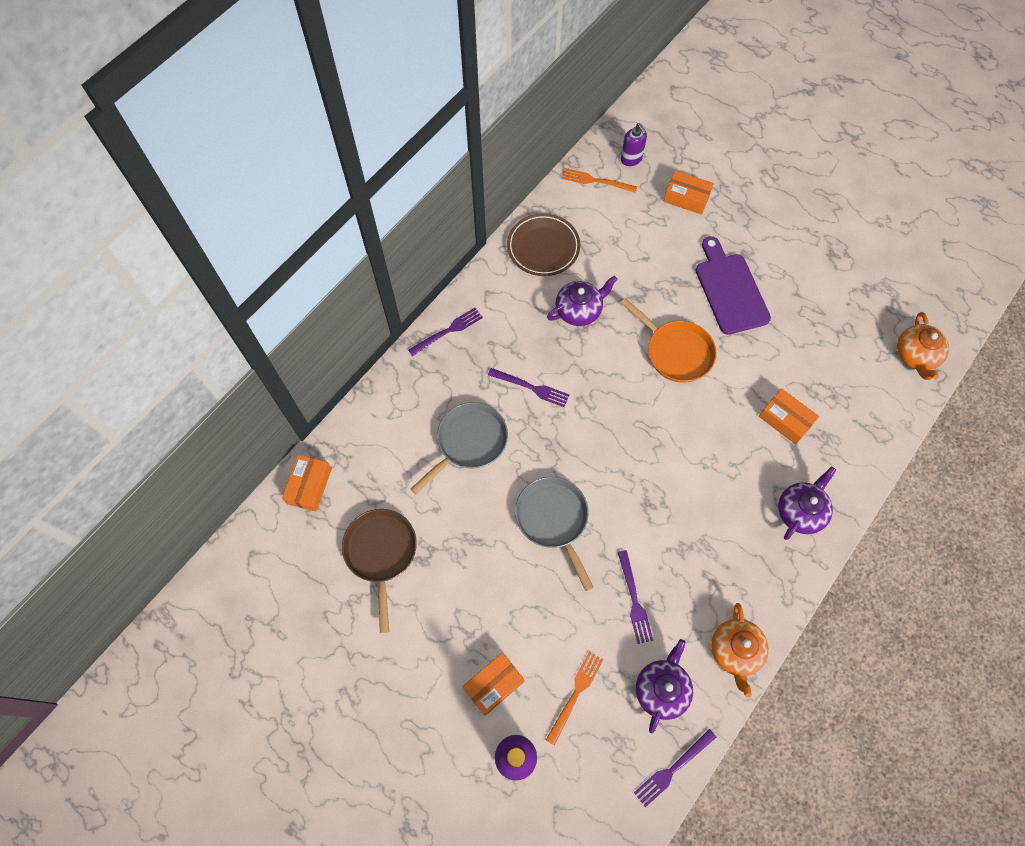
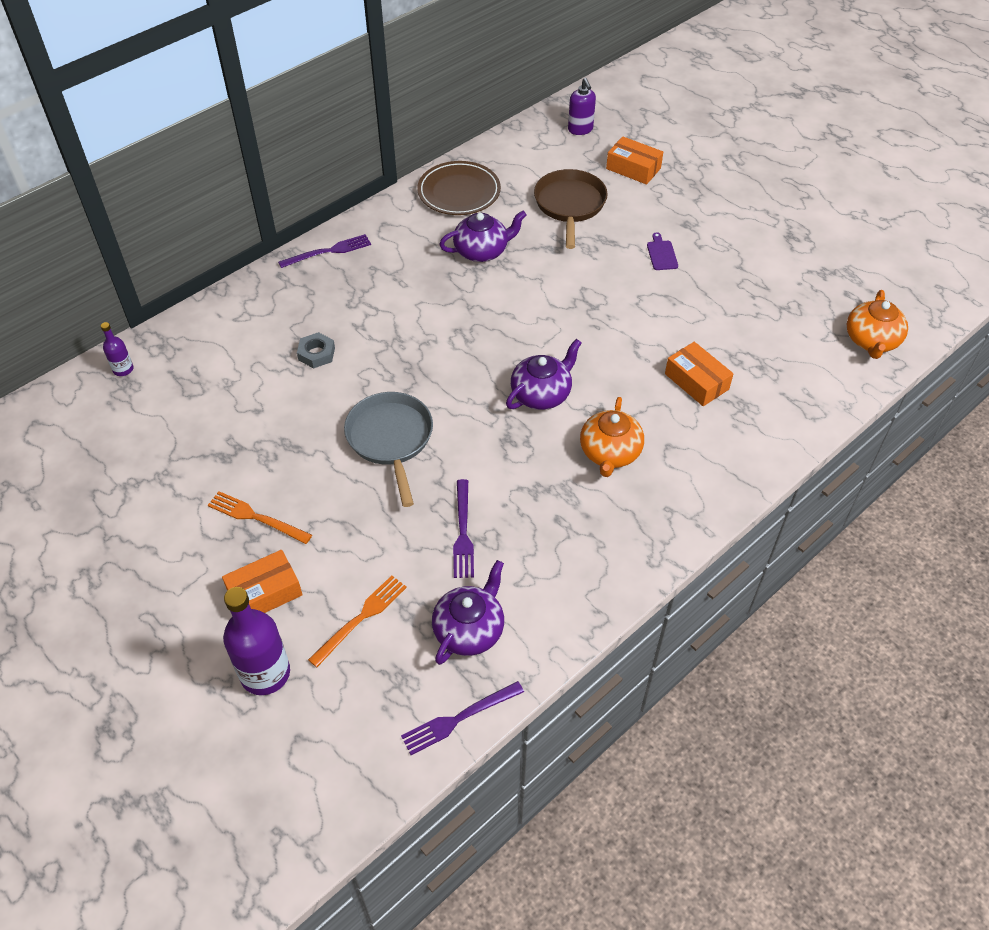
camera: 10 degrees right, 15 degrees down
(309, 486) = (123, 369): orange box -> purple bottle
(381, 553) = (179, 443): brown pan -> brown pan (569, 205)
(468, 442) = (316, 354): grey pan -> grey nut
(531, 388) = (405, 313): purple fork -> none
(596, 181) = (535, 143): orange fork -> orange fork (256, 517)
(675, 351) = (582, 301): orange pan -> none
(730, 290) = (661, 254): purple cutting board -> purple cutting board, size x0.41
(735, 651) = (573, 604): orange teapot -> orange teapot (610, 453)
(800, 511) = (693, 473): purple teapot -> purple teapot (541, 394)

